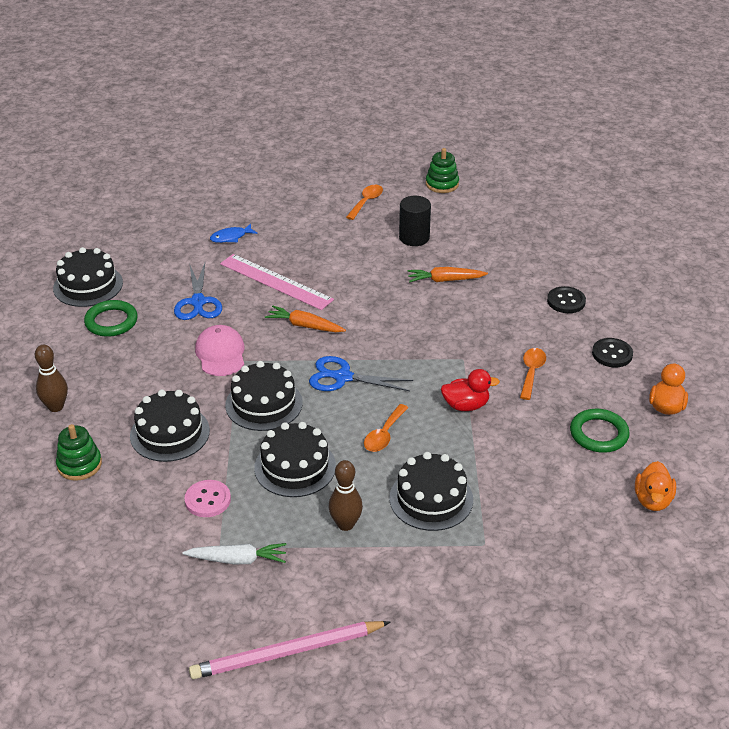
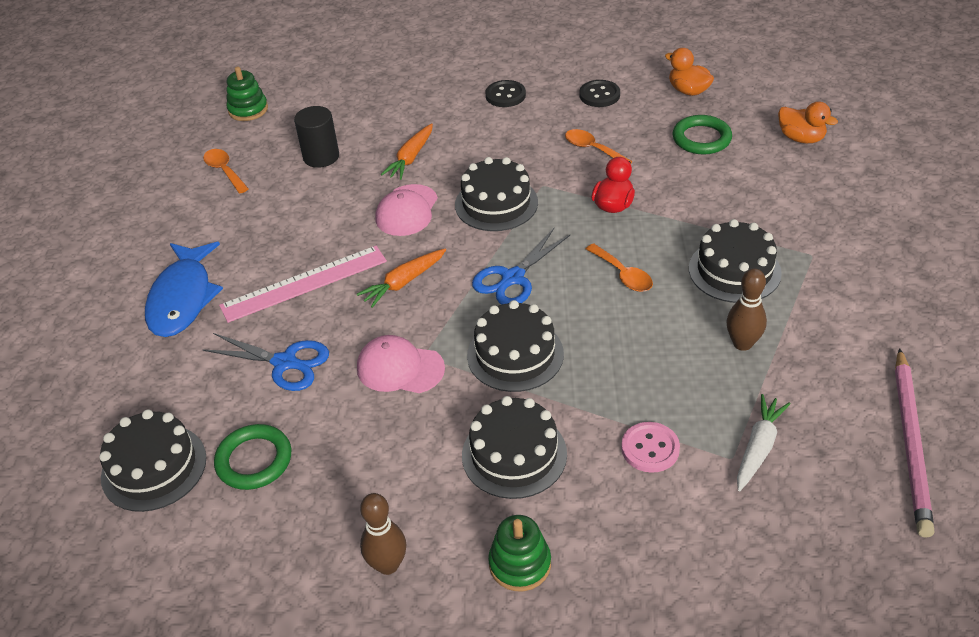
camera: 60 degrees left, 5 degrees up
(231, 237) = (183, 298): blue fish -> blue fish, size x2.09
(295, 467) = (635, 358): black cake -> black cake (496, 203)
(382, 300) = (407, 210): none -> pink cap

